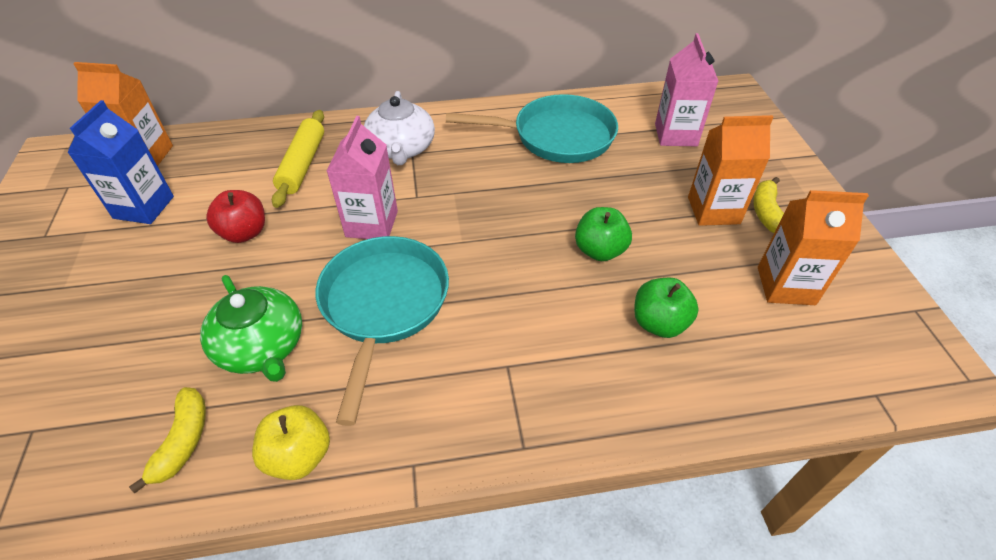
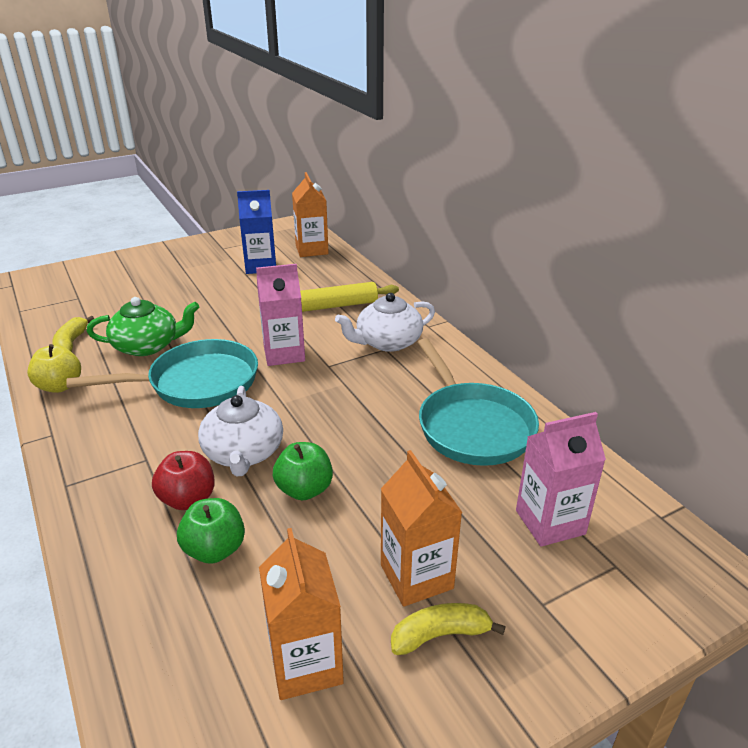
camera: 70 degrees right, 15 degrees down
(183, 441) = (71, 343): yellow banana -> yellow banana turned 105 degrees clockwise
(244, 233) = (251, 307): red apple -> red apple (188, 499)
(262, 347) = (147, 346): green teapot -> green teapot turned 135 degrees counterclockwise
(530, 283) = (243, 453): none -> white teapot

